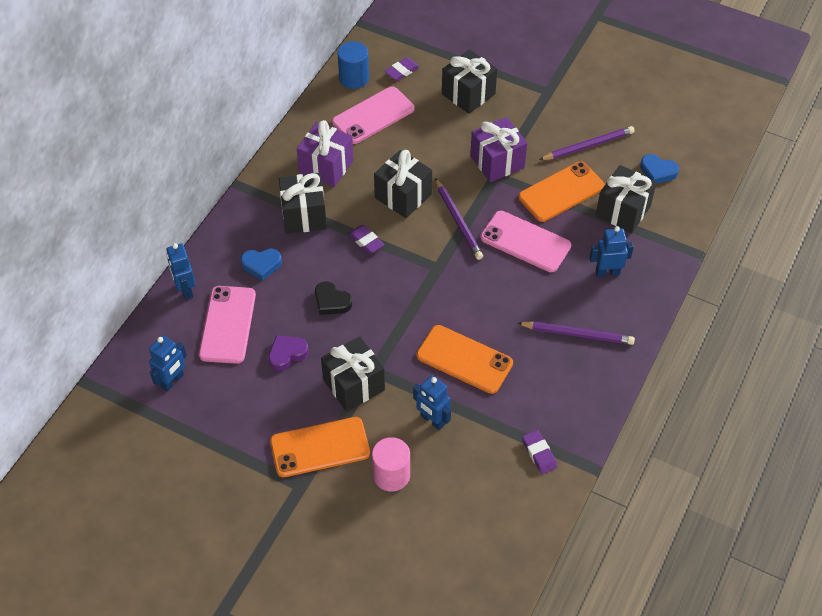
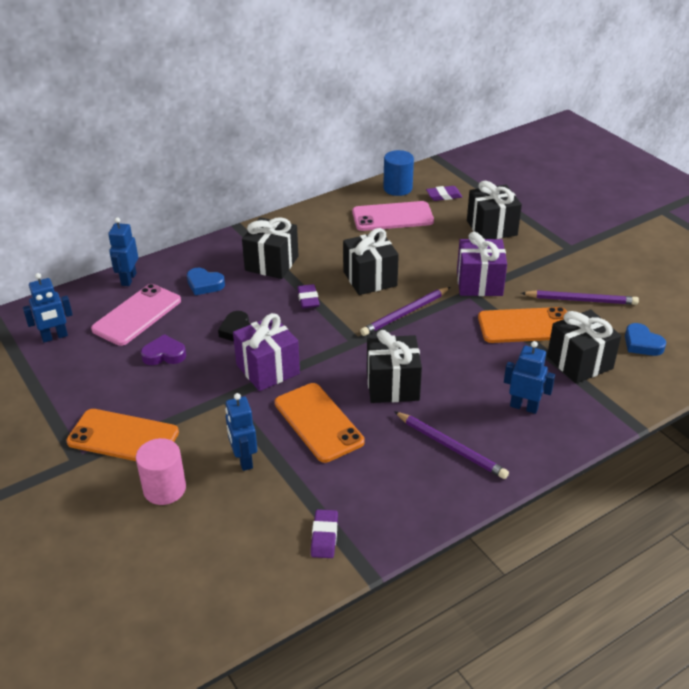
camera: 30 degrees right, 15 degrees down
(326, 166) = (321, 237): purple gift -> purple gift (268, 369)
(354, 385) = (199, 401): black gift -> black gift (392, 385)
(458, 221) = (405, 313): purple pencil -> purple pencil turned 45 degrees clockwise
(525, 242) = (457, 352): pink phone -> none

